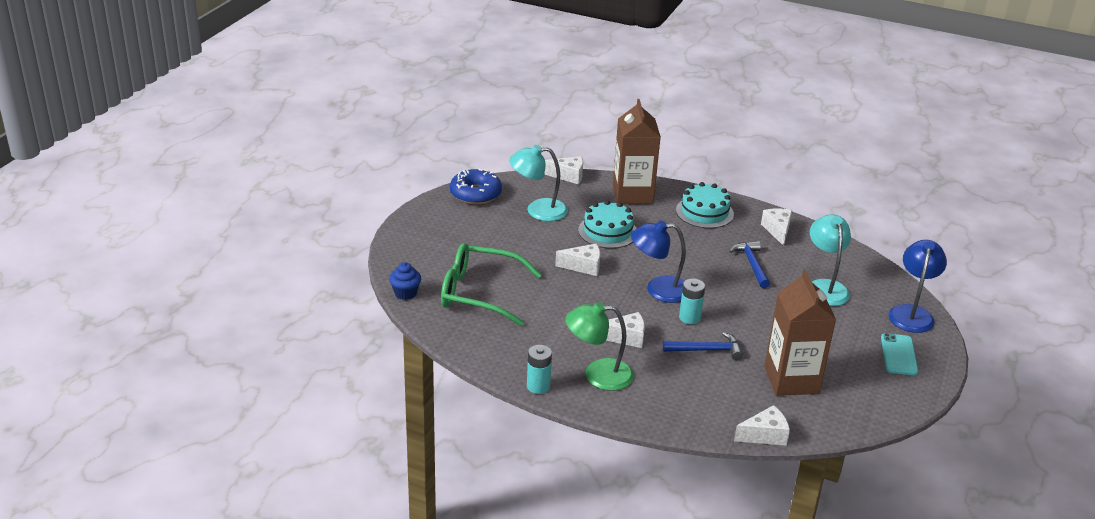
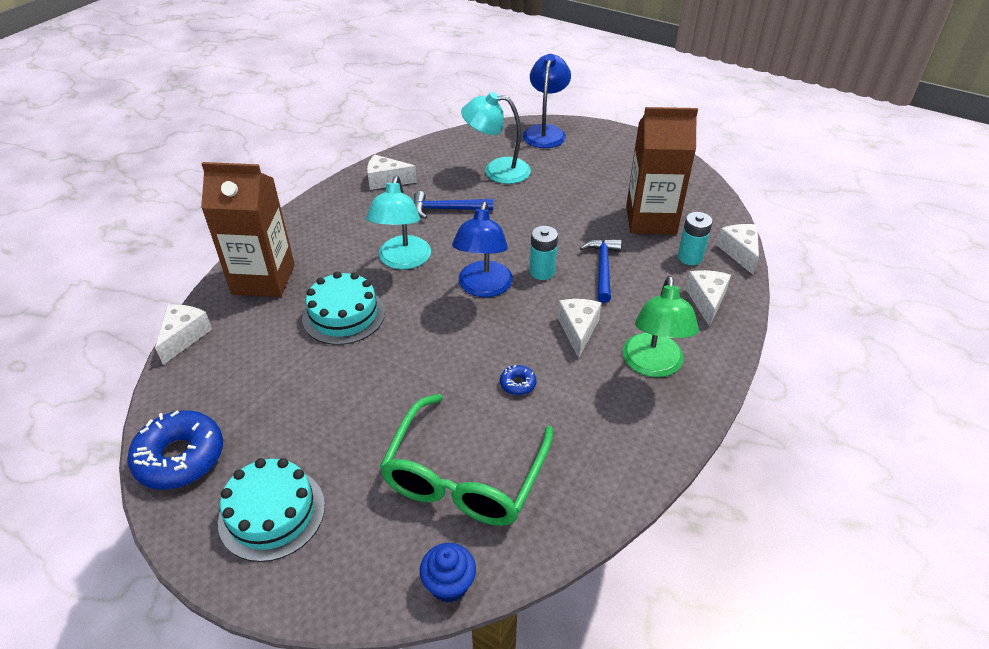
camera: 80 degrees left, 10 degrees up
(538, 210) = (263, 382): turquoise lamp -> turquoise lamp (402, 261)
(538, 386) = (681, 428): turquoise battery -> turquoise battery (690, 257)
(562, 310) = (518, 384): none -> blue donut
(583, 266) = (420, 349): white cheese -> white cheese (706, 301)
(704, 212) = (330, 225): turquoise cake -> turquoise cake (272, 513)
(898, 355) = (608, 151): turquoise phone -> none
(911, 313) = (545, 132): blue lamp -> blue lamp turned 75 degrees clockwise

